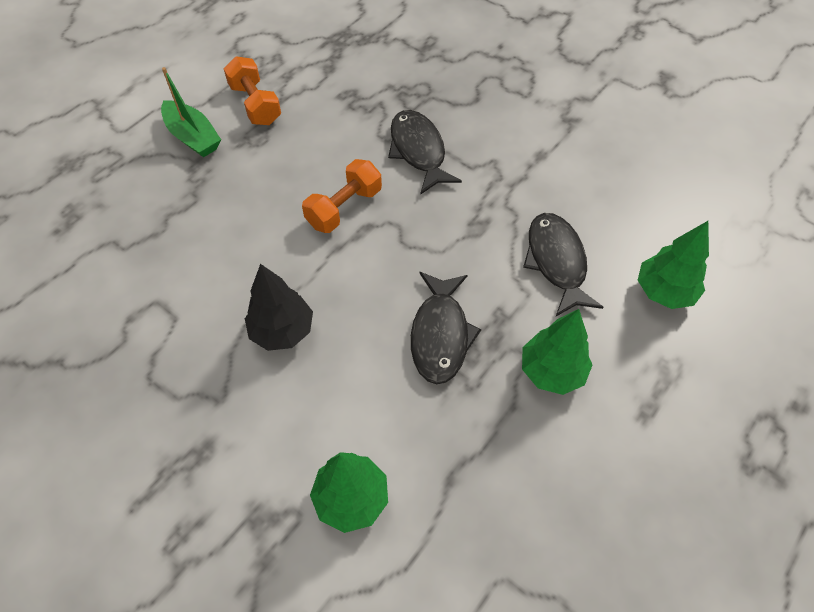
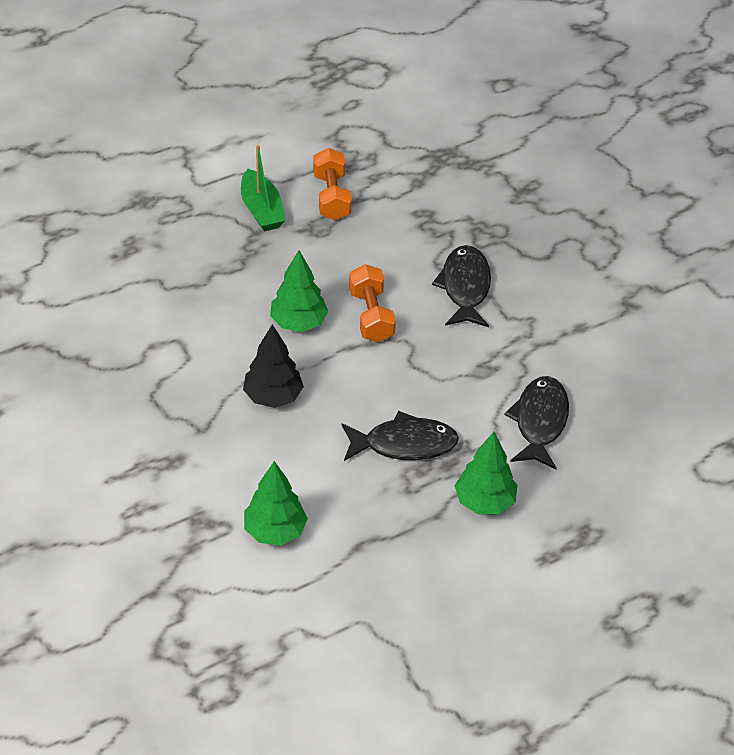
camera: 20 degrees right, 10 degrees down
(344, 208) = (371, 316): orange dumbbell -> orange dumbbell turned 75 degrees counterclockwise
(440, 335) = (404, 444): black fish -> black fish turned 120 degrees counterclockwise
(664, 292) = (623, 477): green tree -> green tree (298, 323)

